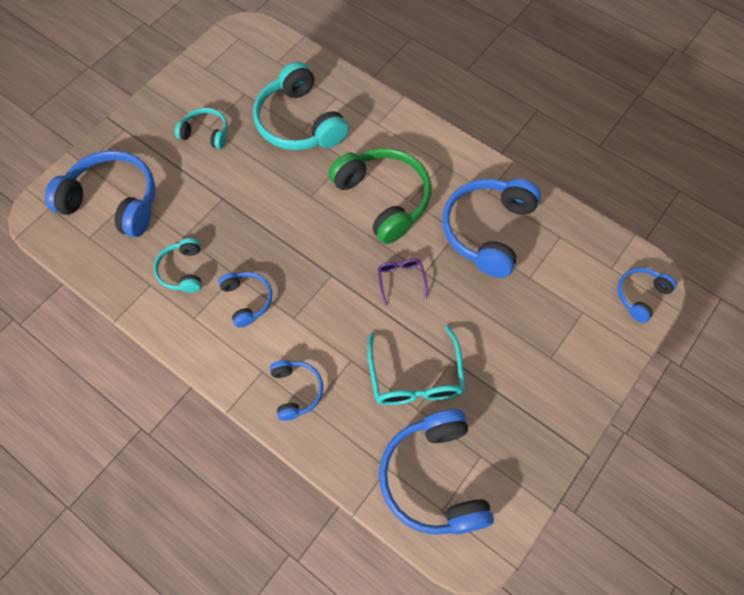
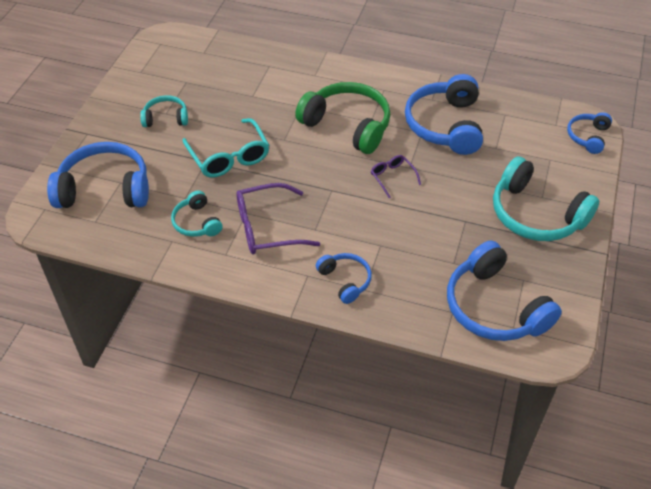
camera: 20 degrees left, 15 degrees down
(247, 300) = (267, 228): blue headphones -> purple glasses
(299, 122) = (246, 90): turquoise headphones -> turquoise headphones (536, 214)
(415, 377) = (441, 241): turquoise glasses -> turquoise glasses (229, 157)

